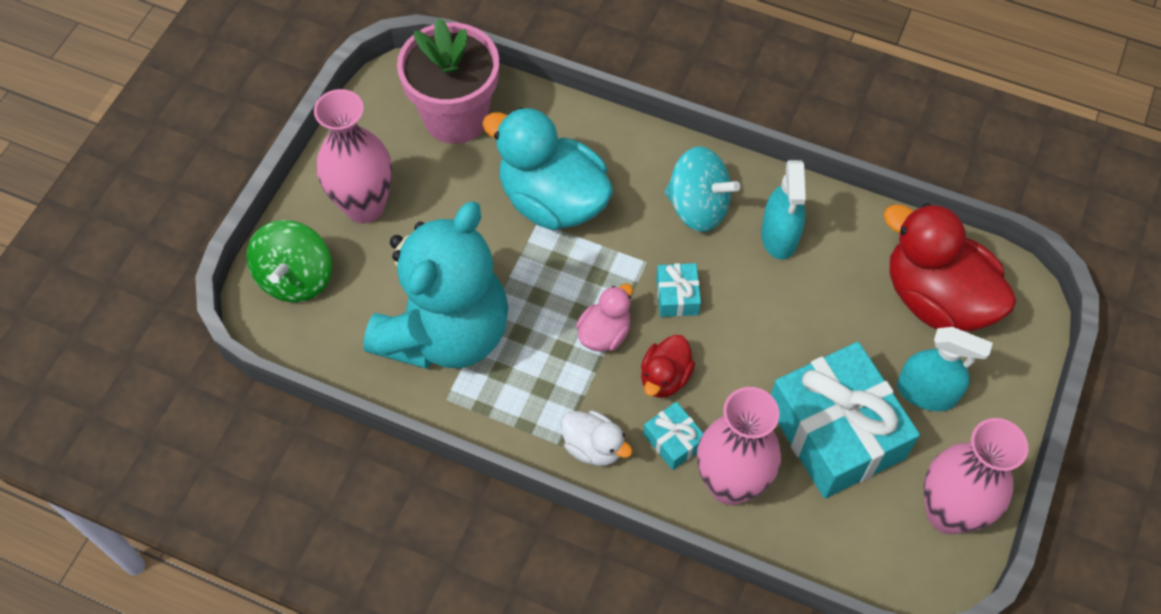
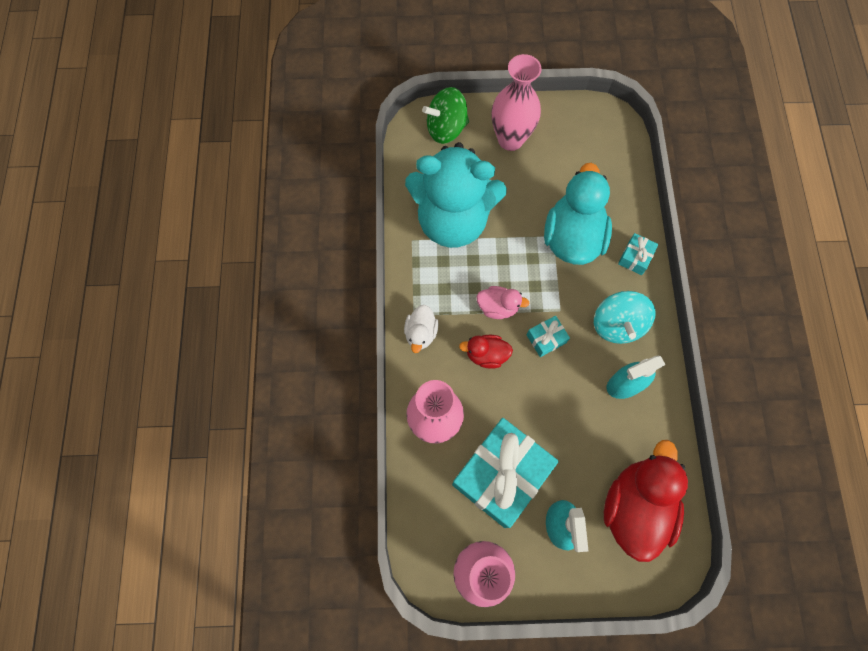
camera: 65 degrees right, 10 degrees up
(455, 117) = (599, 157): pink flower pot -> none
(673, 441) = (447, 377): turquoise gift -> turquoise gift (635, 257)

